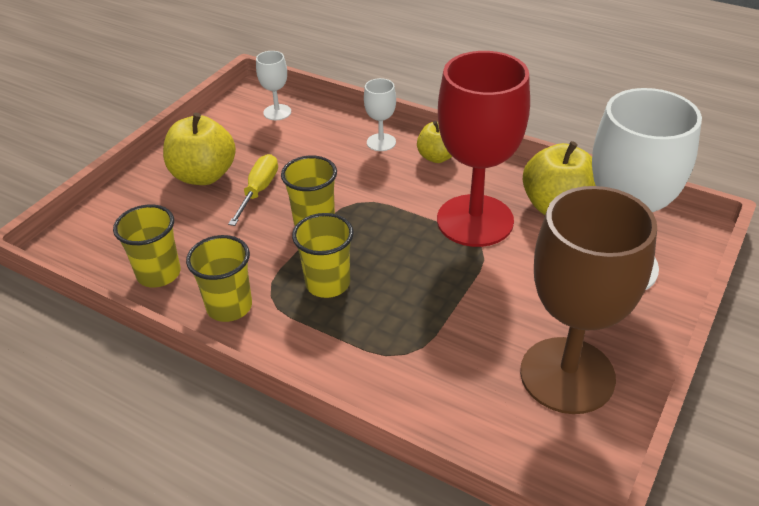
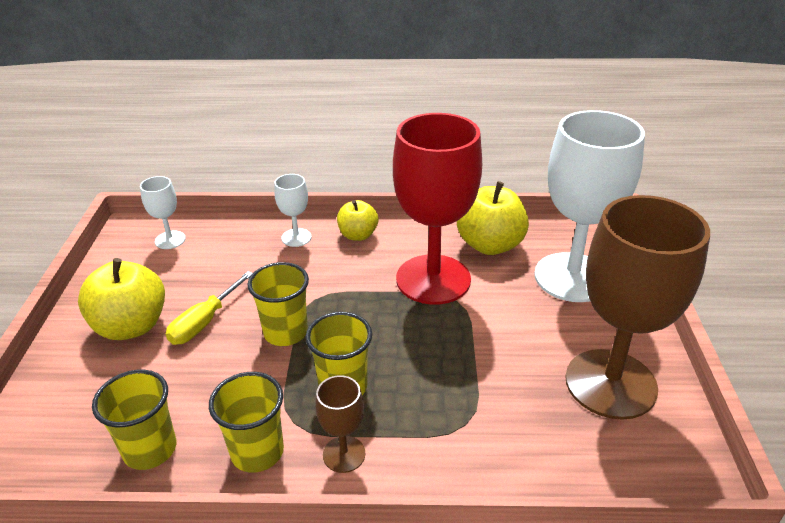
camera: 30 degrees left, 5 degrees down
(258, 191) = (205, 322): yellow screwdriver -> yellow screwdriver turned 135 degrees counterclockwise
(290, 335) = (344, 454): none -> brown goblet

